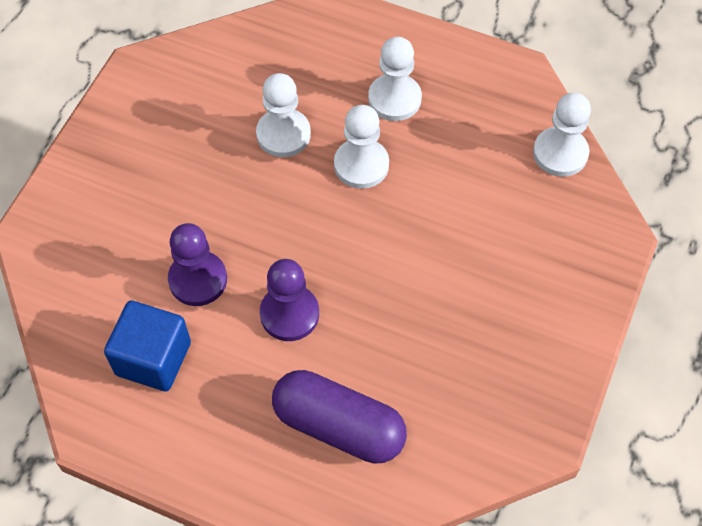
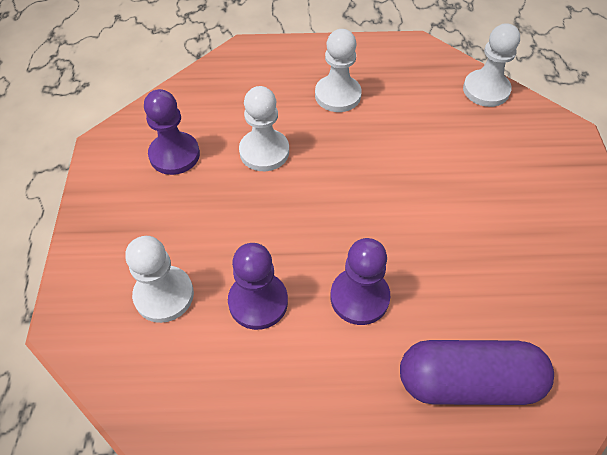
camera: 25 degrees left, 5 degrees down
(153, 358) = (256, 397): blue cube -> none
(196, 104) = (174, 155): none -> purple pawn
(361, 165) = (343, 152): white pawn -> white pawn (164, 295)

